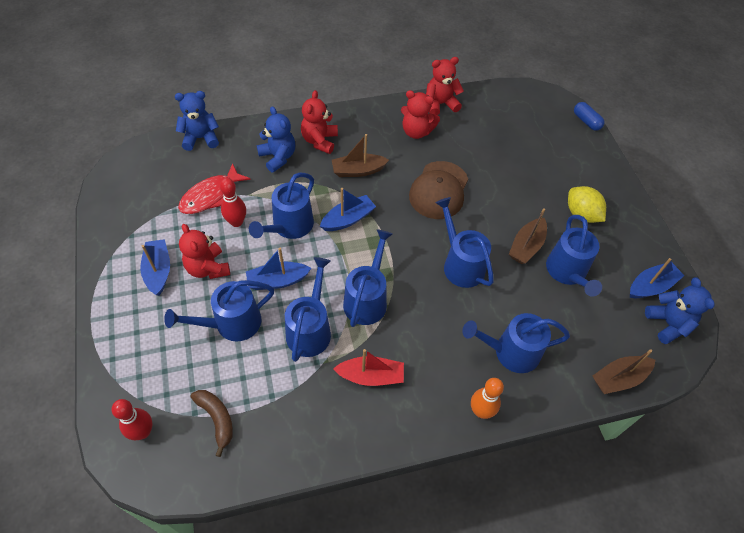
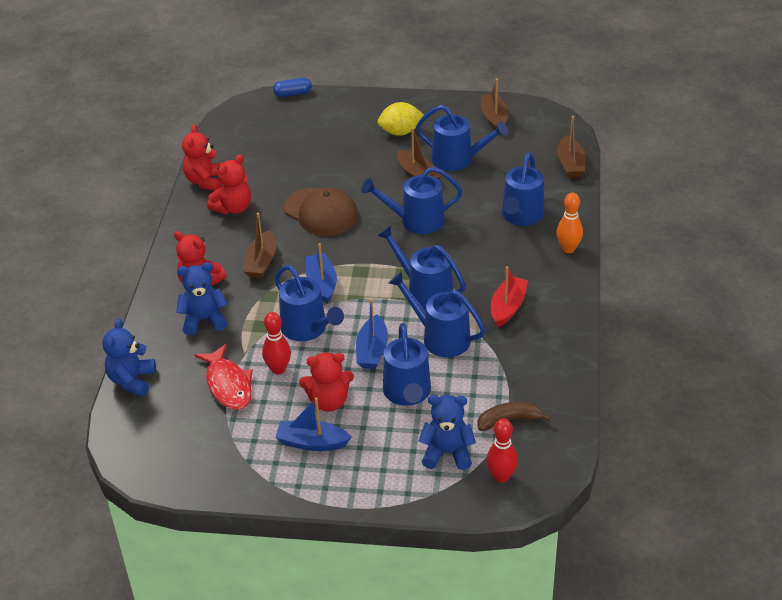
camera: 65 degrees left, 15 degrees down
(651, 286) = (494, 118): blue boat -> brown boat
(668, 324) = (533, 122): blue teddy bear -> blue teddy bear (447, 453)

